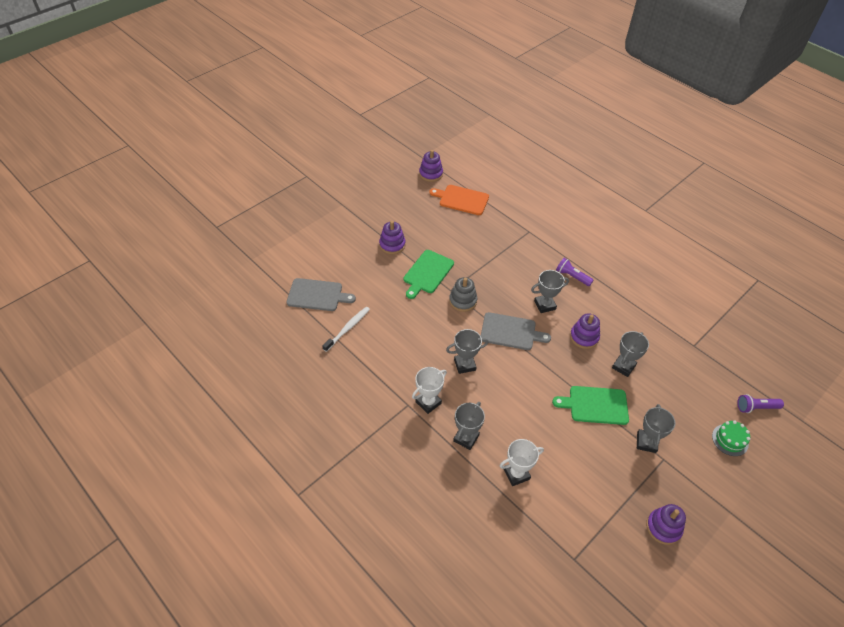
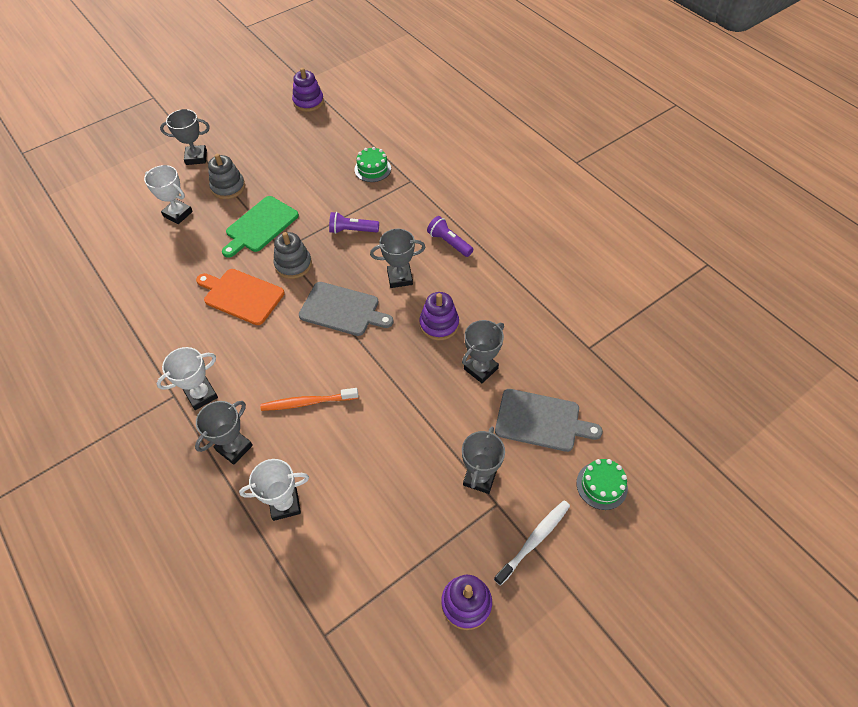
camera: 10 degrees right, 5 degrees up
(317, 295) = (111, 244): grey cutting board -> grey cutting board (541, 421)
(347, 328) = (133, 290): white toothbrush -> white toothbrush (534, 541)
(360, 268) = (178, 214): none -> white trophy
(392, 245) = (228, 187): purple stacking toy -> grey stacking toy
(462, 199) = (337, 136): orange cutting board -> orange cutting board (241, 295)
(464, 365) = (267, 349): grey trophy -> grey trophy (196, 157)
(497, 224) = (372, 169): none -> green cake
(508, 401) = (308, 402): none -> orange toothbrush
(595, 405) = (425, 418): green cutting board -> none
(756, 407) = (653, 442): purple flashlight -> purple flashlight (352, 230)

